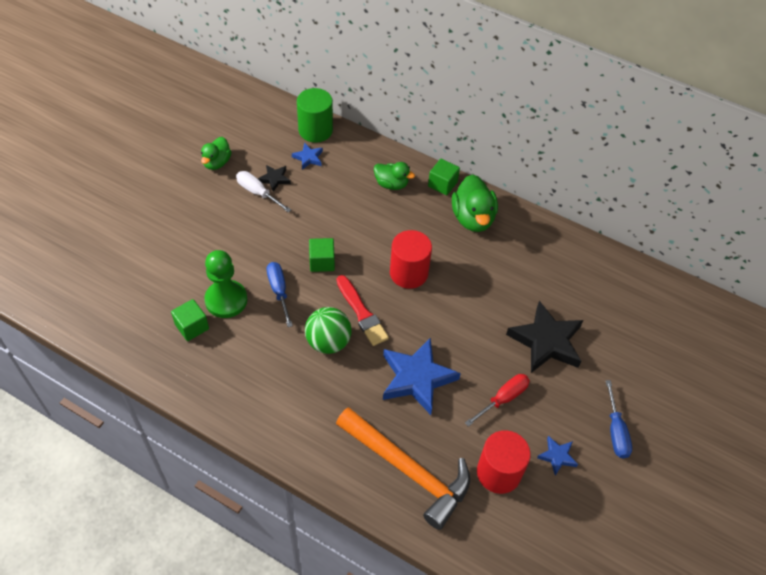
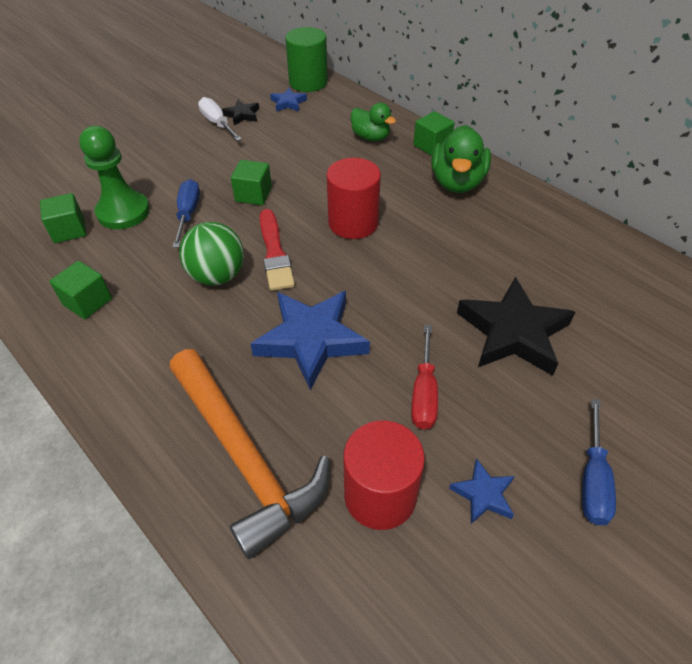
camera: 20 degrees right, 5 degrees down
(217, 163) = (190, 94): green duck -> none
(243, 385) = (87, 302): none -> green cube
(503, 399) = (424, 392): red screwdriver -> red screwdriver turned 120 degrees clockwise

